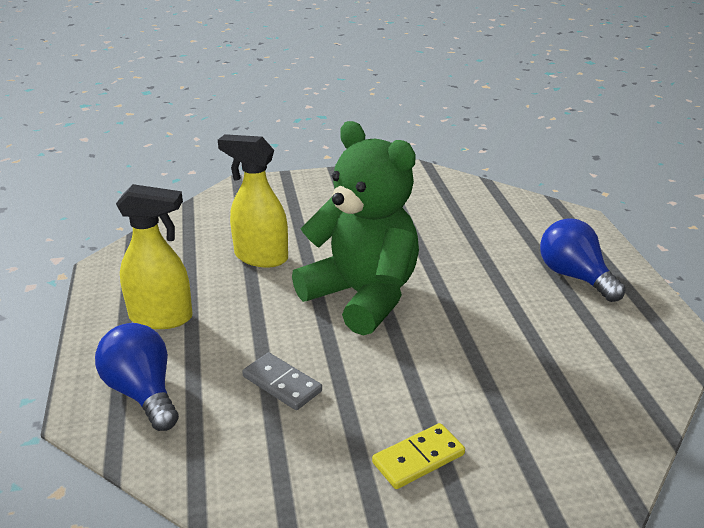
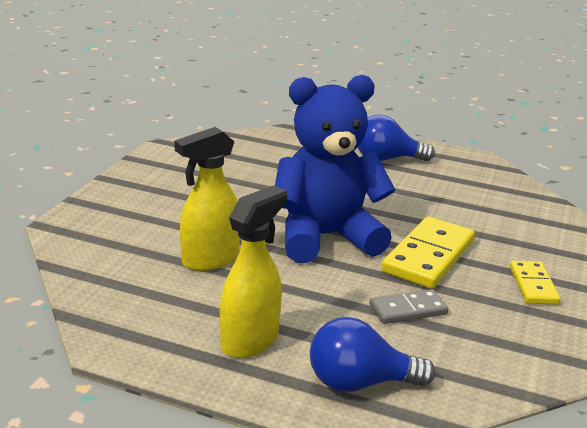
camera: 60 degrees left, 5 degrees down
(362, 296) = (325, 237): green teddy bear -> blue teddy bear
(397, 367) = (428, 256): none -> yellow domino

